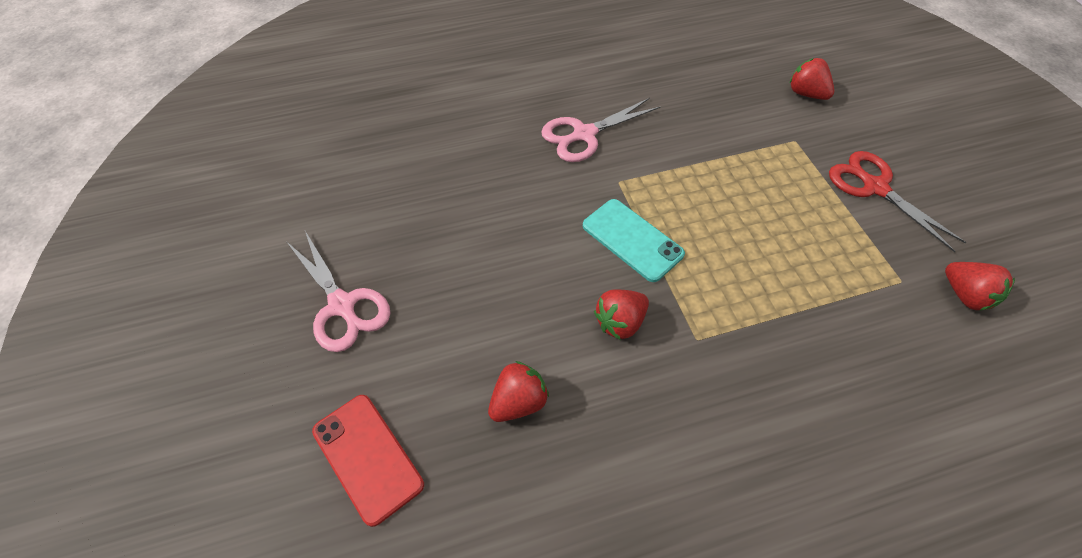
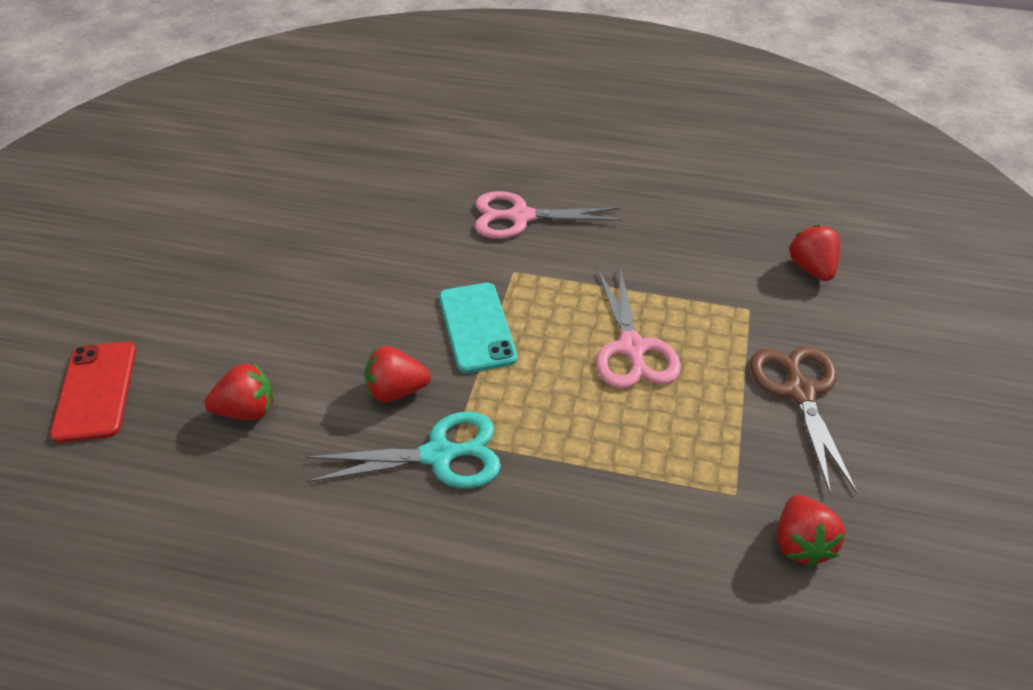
camera: 30 degrees right, 10 degrees down
(342, 305) = (179, 270): pink scissors -> pink scissors (632, 348)
(697, 357) = (439, 455): none -> turquoise scissors
(874, 187) = (799, 391): red scissors -> brown scissors

